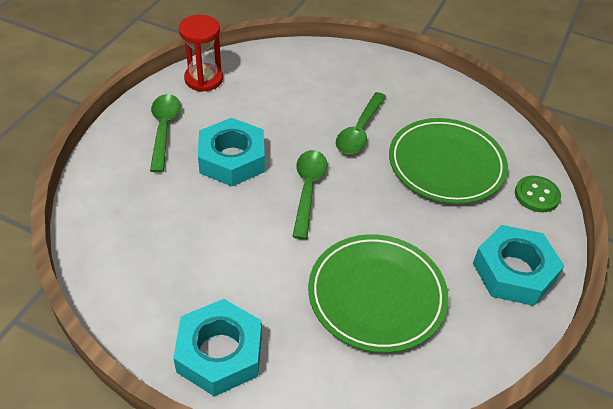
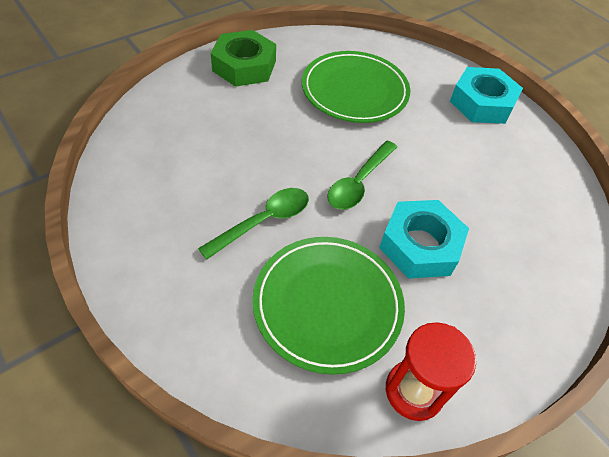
camera: 155 degrees left, 5 degrees up
(164, 129) = (488, 319): green spoon -> none
(446, 164) = (211, 152): green plate -> green plate (327, 304)
(514, 271) = (244, 66): turquoise nut -> green nut
(536, 195) = (164, 99): green button -> none

